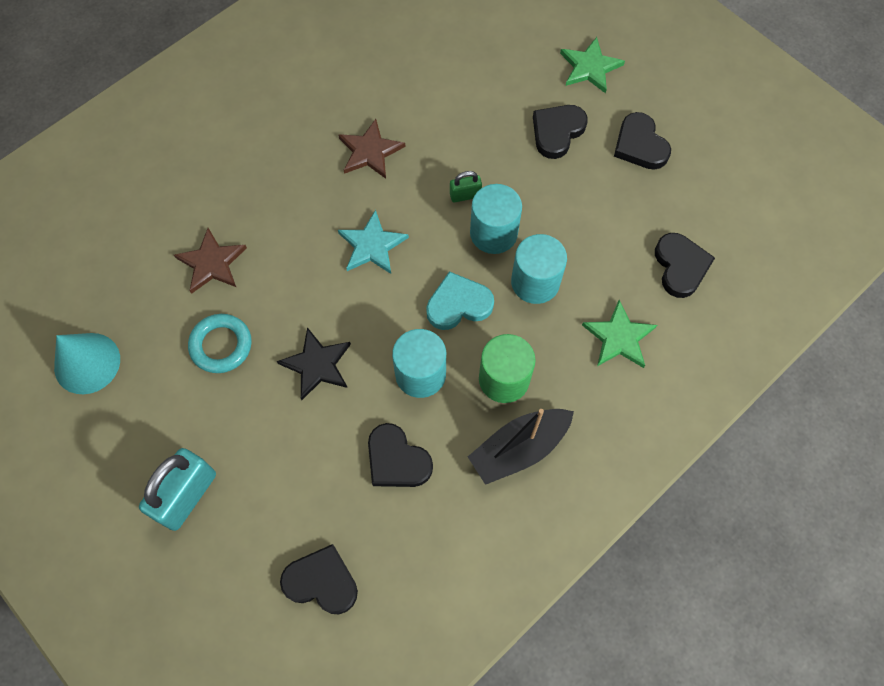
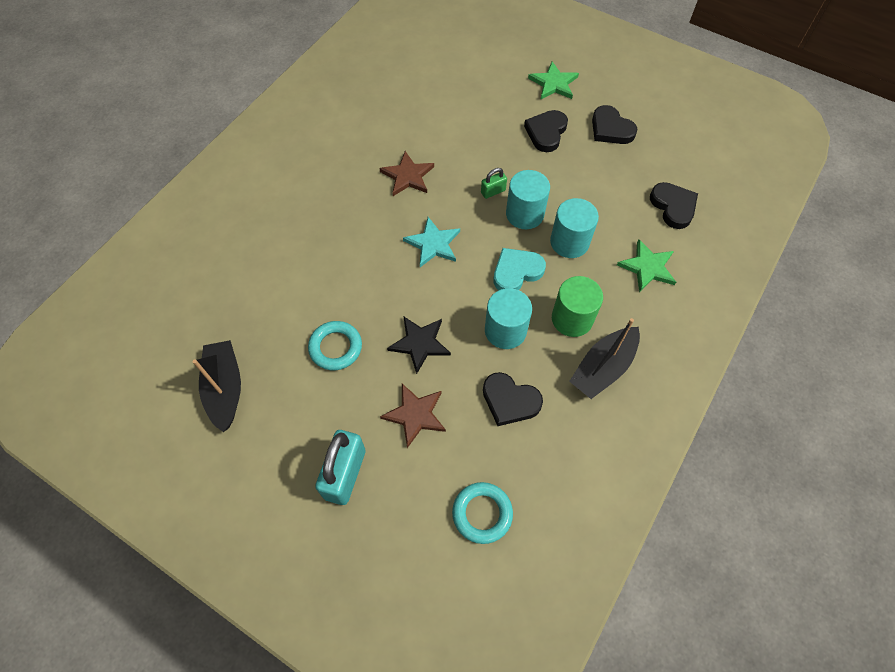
camera: 15 degrees left, 5 degrees down
(87, 363) = (225, 389): turquoise cone -> black boat
(212, 263) = (307, 286): brown star -> brown star (415, 415)
(321, 581) = (482, 513): black heart -> turquoise ring

